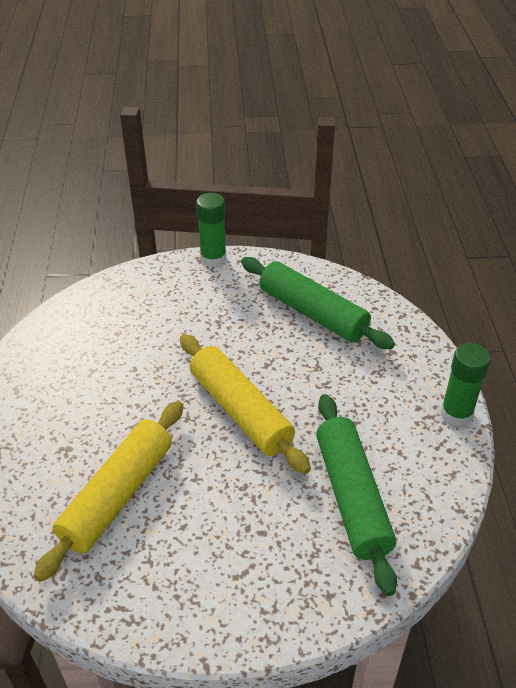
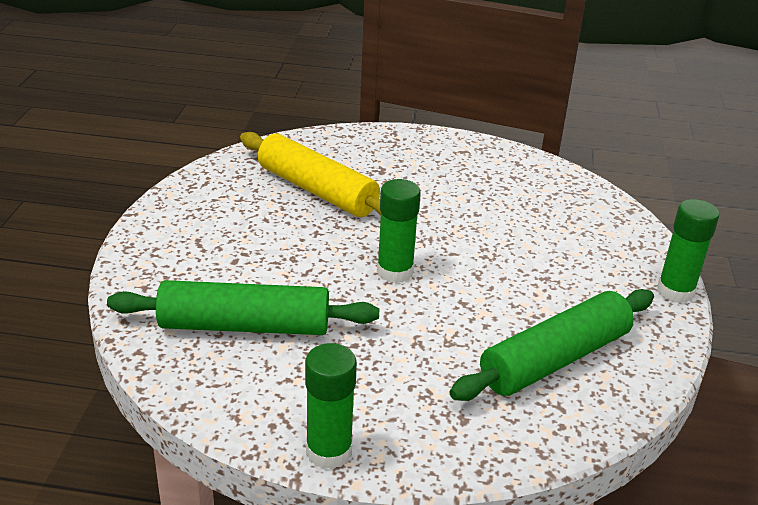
camera: 100 degrees right, 10 degrees down
(240, 411) = (395, 272): yellow rolling pin -> green glue stick

